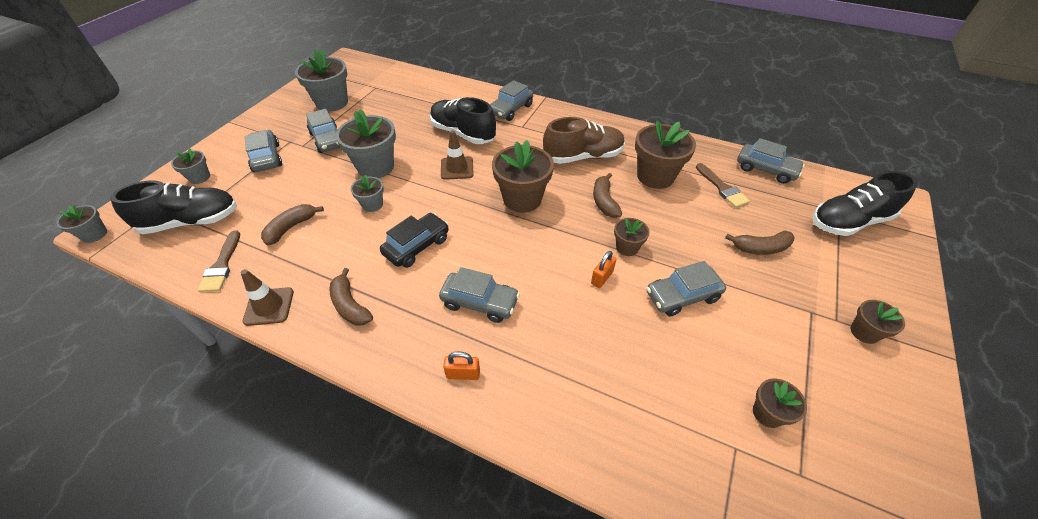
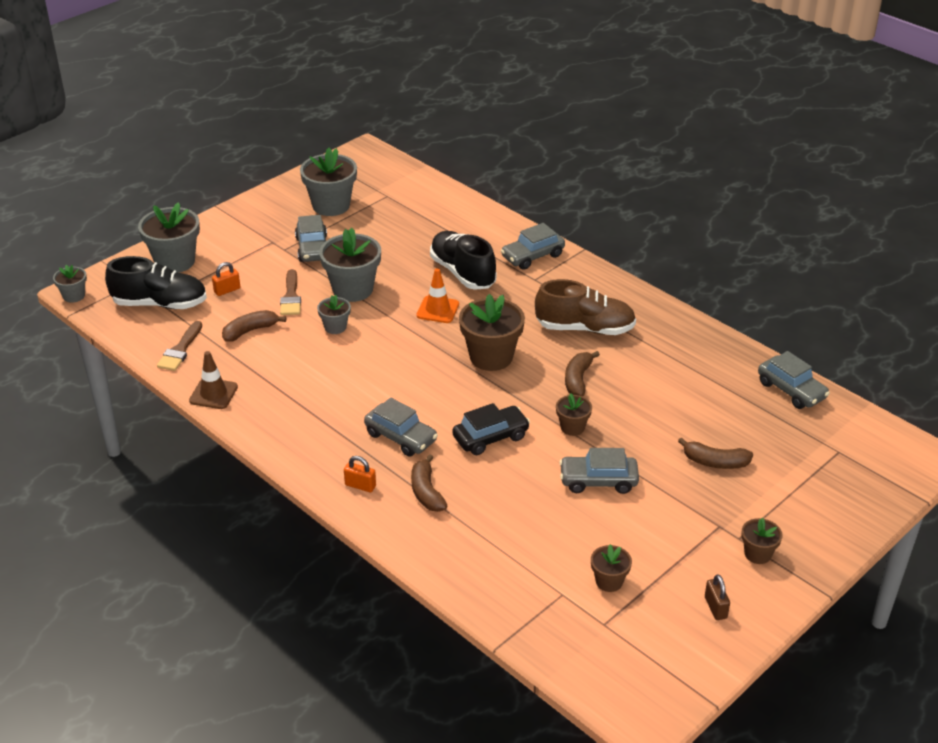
camera: 20 degrees right, 10 degrees down
(199, 177) = (175, 261): grey flower pot -> grey flower pot, size x1.90
(266, 158) = (244, 255): grey car -> none
(350, 305) = (283, 410): brown banana -> brown banana (426, 492)
(417, 246) = (363, 376): black car -> black car (490, 437)
(457, 168) = (437, 310): brown traffic cone -> orange traffic cone
(602, 277) = (529, 446): orange padlock -> orange padlock (227, 290)
(655, 176) = (653, 368): brown flower pot -> none
(722, 188) = (722, 397): brown brush -> brown brush (291, 297)
(849, 222) = (840, 463): black shoe -> none
(880, 410) = (715, 608): none -> brown padlock

